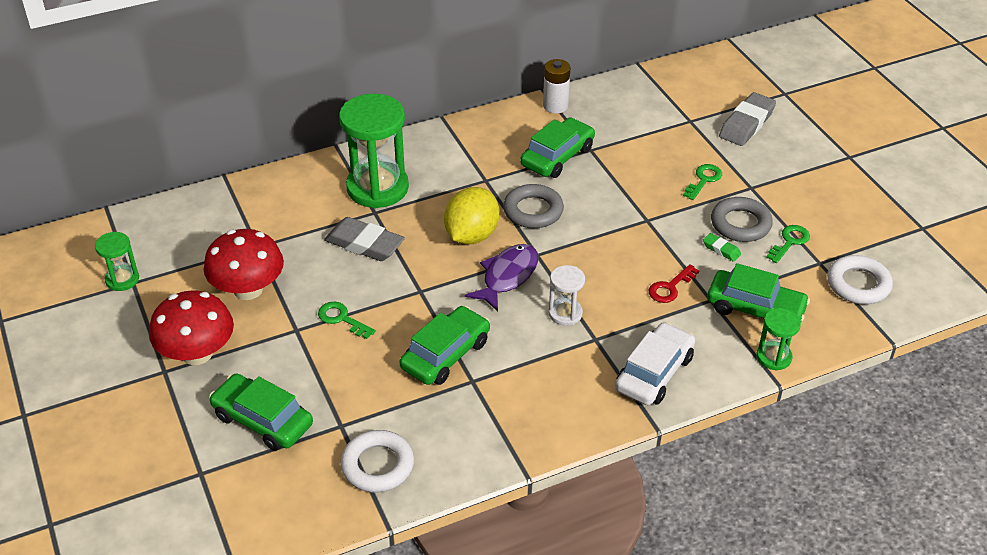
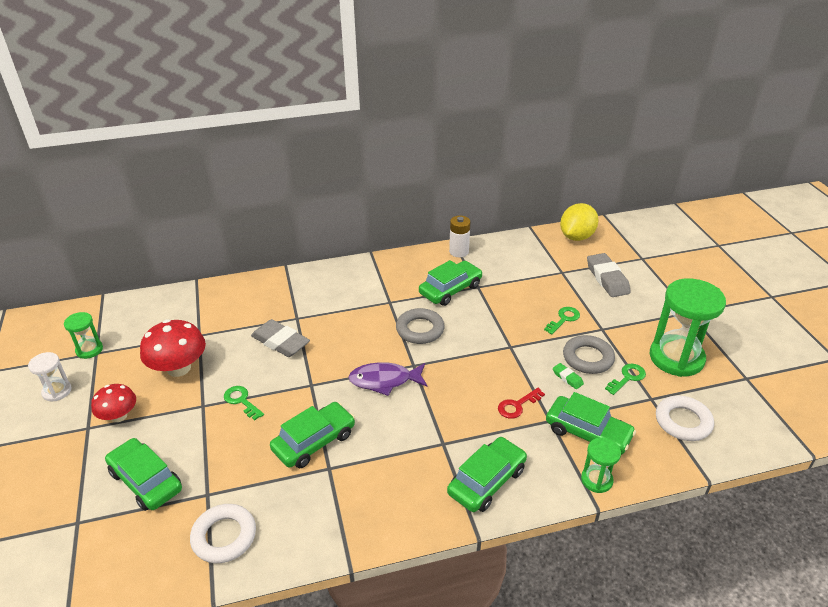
camera: 10 degrees right, 5 degrees down
(197, 353) = (119, 416): red mushroom -> red mushroom, size x0.63
(377, 188) = (305, 300): green hourglass -> green hourglass (676, 358)
(471, 235) = (366, 344): yellow lemon -> yellow lemon (576, 237)
(507, 276) = (384, 381): purple fish -> purple fish turned 135 degrees counterclockwise
(565, 313) = (423, 418): white hourglass -> white hourglass (57, 391)
(654, 373) = (487, 481): white car -> green car
(746, 124) = (607, 279): grey eraser -> grey eraser turned 60 degrees counterclockwise

